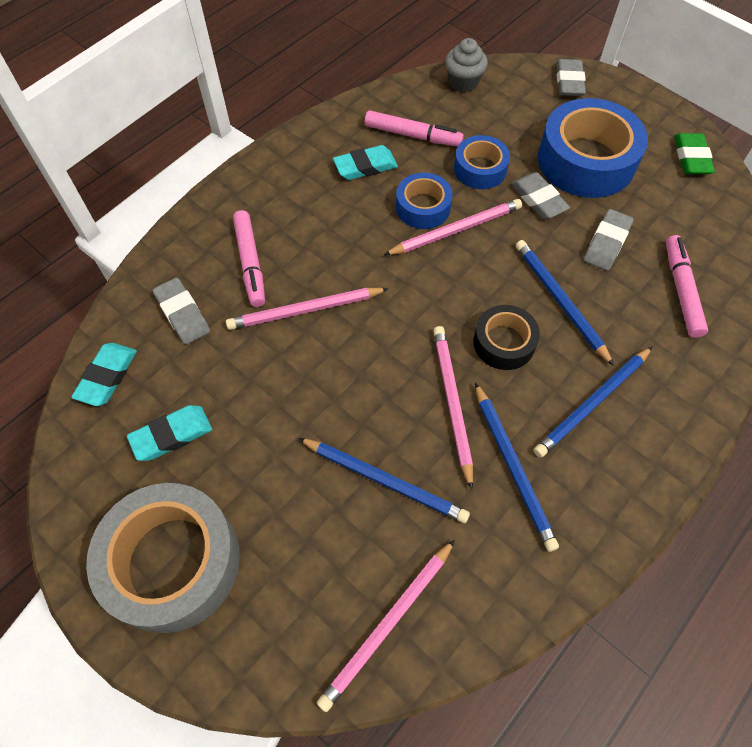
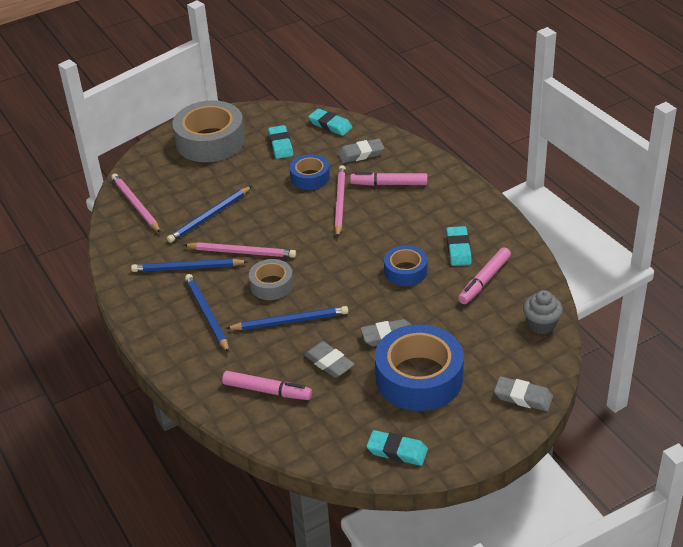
camera: 110 degrees right, 20 degrees down
(456, 230) = (376, 283): pink pencil -> none
(480, 169) = (433, 311): blue tape -> blue tape (310, 177)
(504, 343) = (271, 285): black tape -> grey tape
(691, 157) = (397, 451): green eraser -> turquoise eraser

